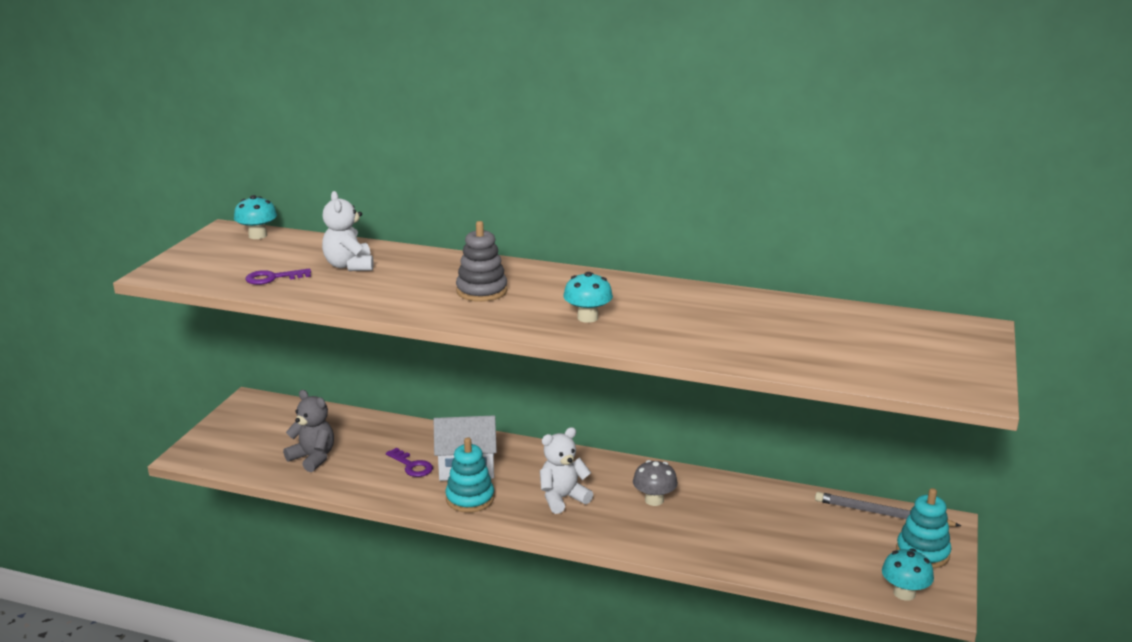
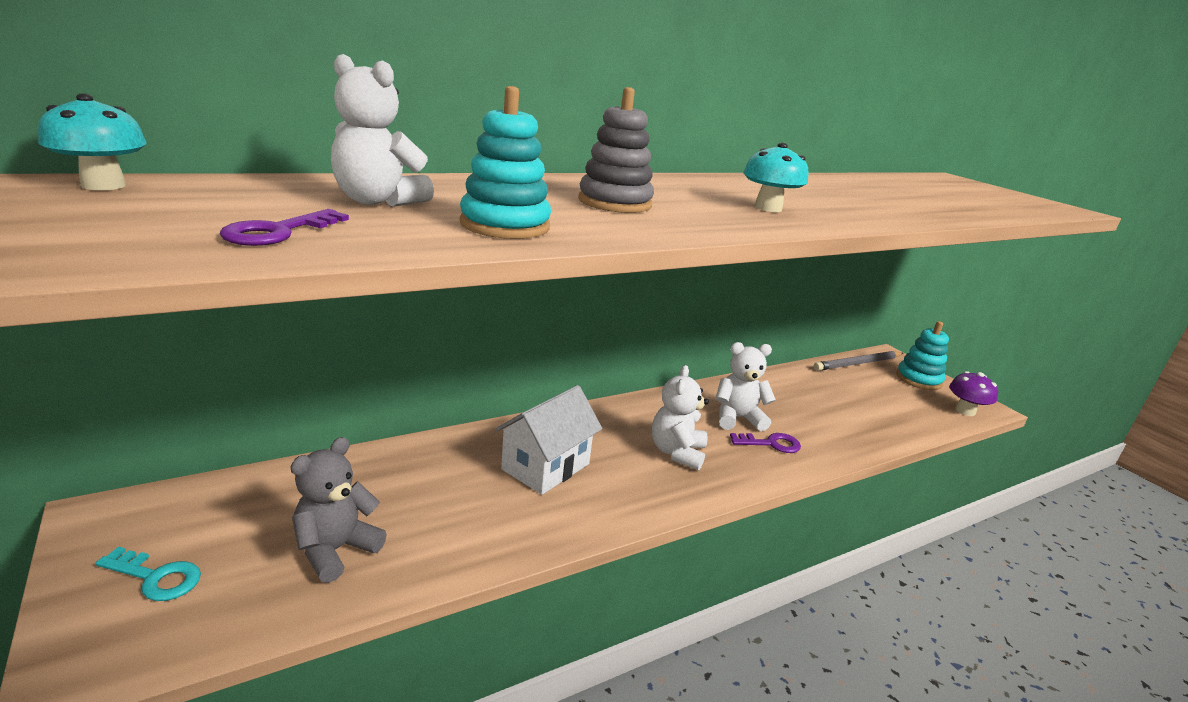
camera: 50 degrees left, 0 degrees up
(241, 436) = (155, 577): none -> turquoise key
(313, 458) = (336, 550): grey teddy bear -> grey teddy bear turned 45 degrees counterclockwise
(411, 465) = (483, 493): purple key -> purple key (770, 444)
(470, 499) = (604, 498): turquoise stacking toy -> turquoise stacking toy (505, 225)
(654, 500) = (737, 418): grey mushroom -> white teddy bear
(904, 593) = (965, 411): turquoise mushroom -> purple mushroom

